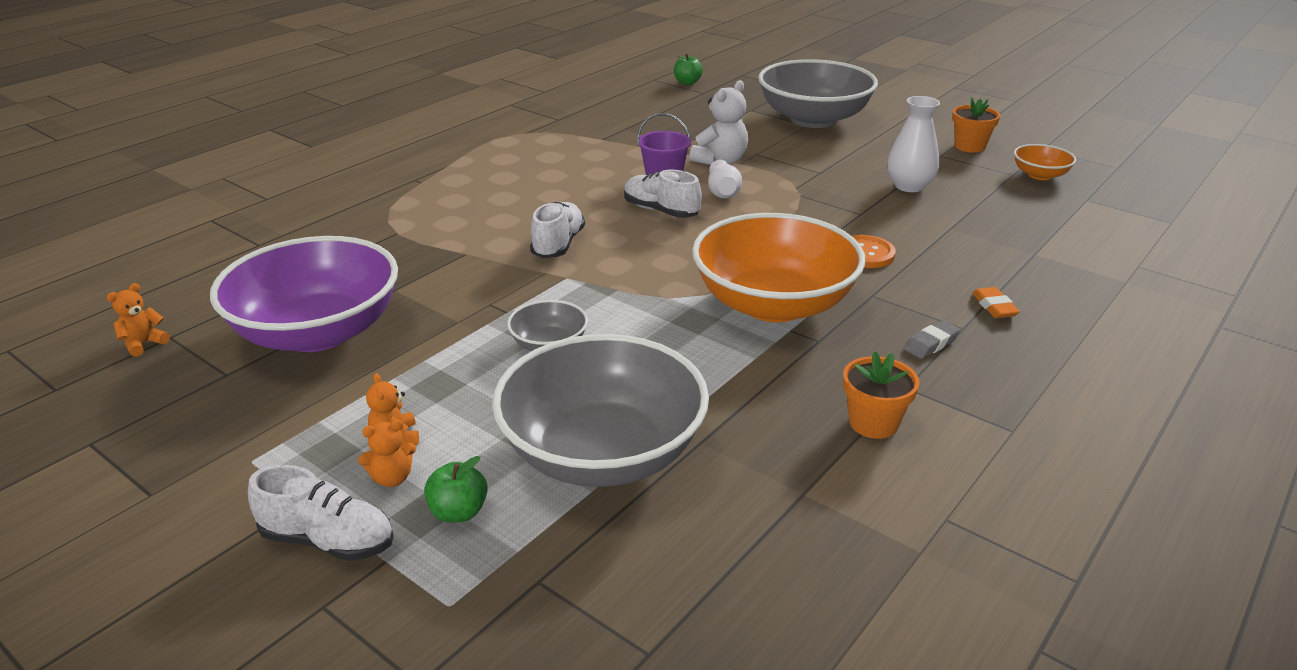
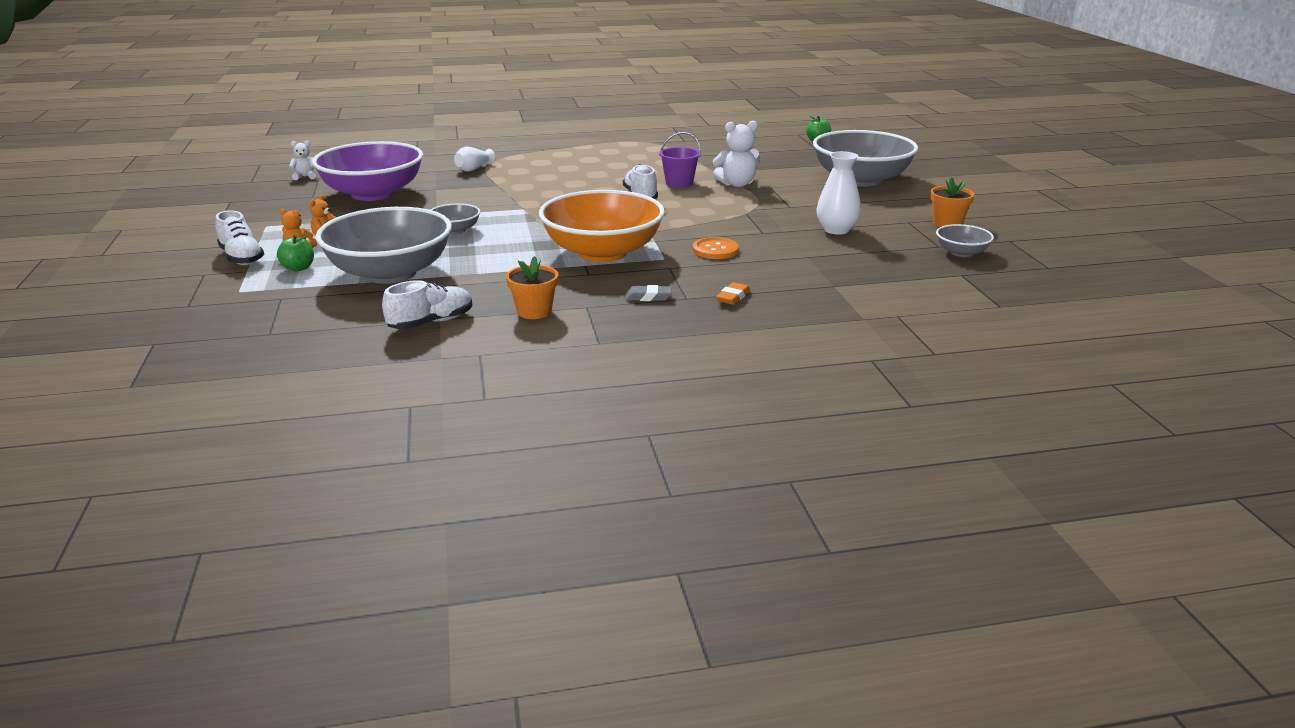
camera: 40 degrees right, 5 degrees down
(144, 344) = (305, 177): orange teddy bear -> white teddy bear
(558, 244) = (550, 194): white shoe -> white shoe (431, 322)
(723, 192) = (700, 198): white vase -> white vase (474, 169)
(1040, 175) = (961, 252): orange bowl -> grey bowl

